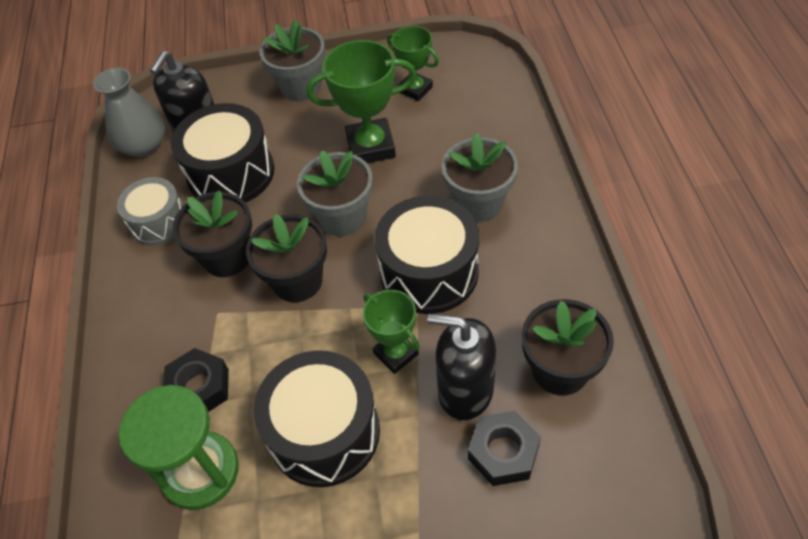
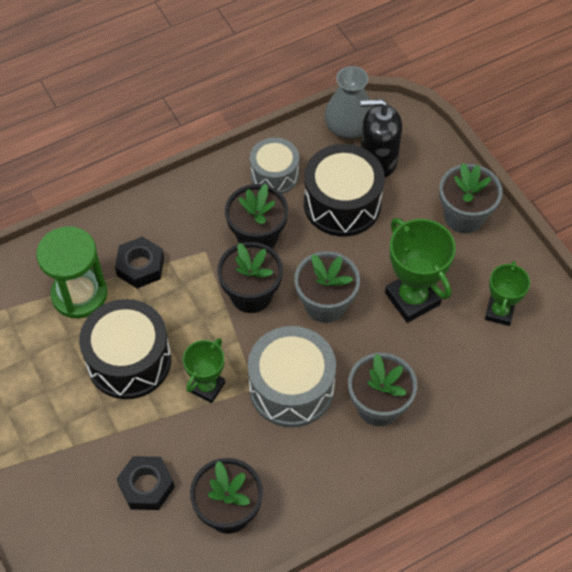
camera: 65 degrees right, 5 degrees up
(429, 272) = (291, 388): black drum -> grey drum
(465, 390) = (190, 446): black soap dispenser -> none

